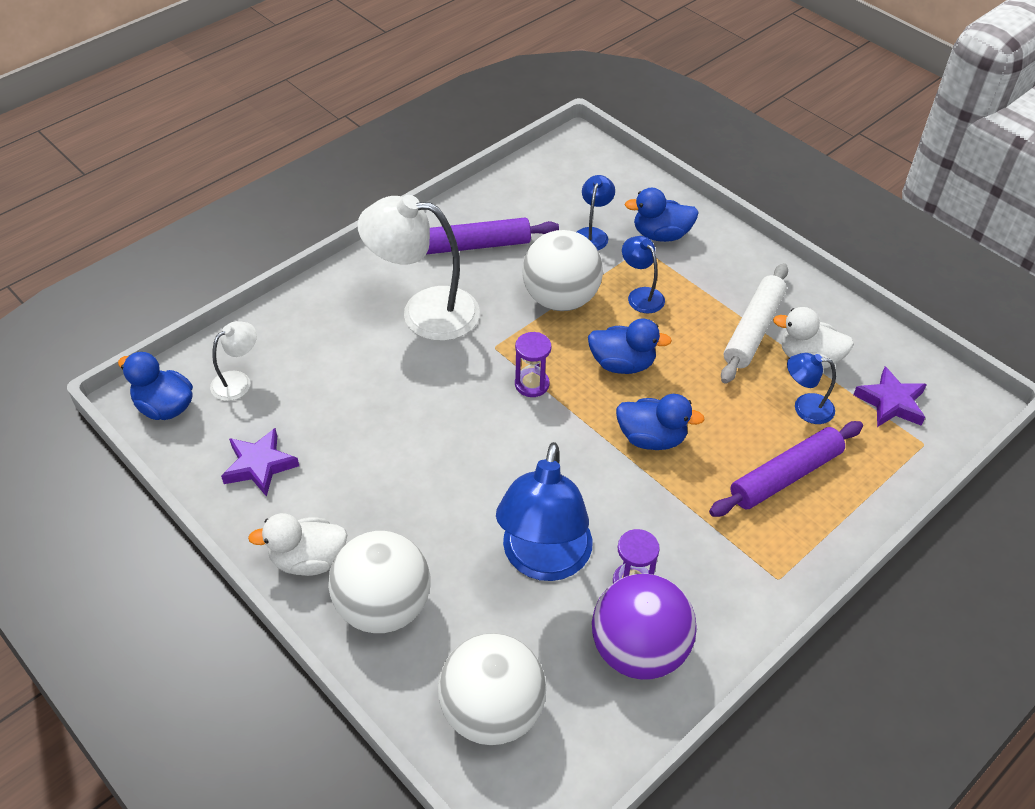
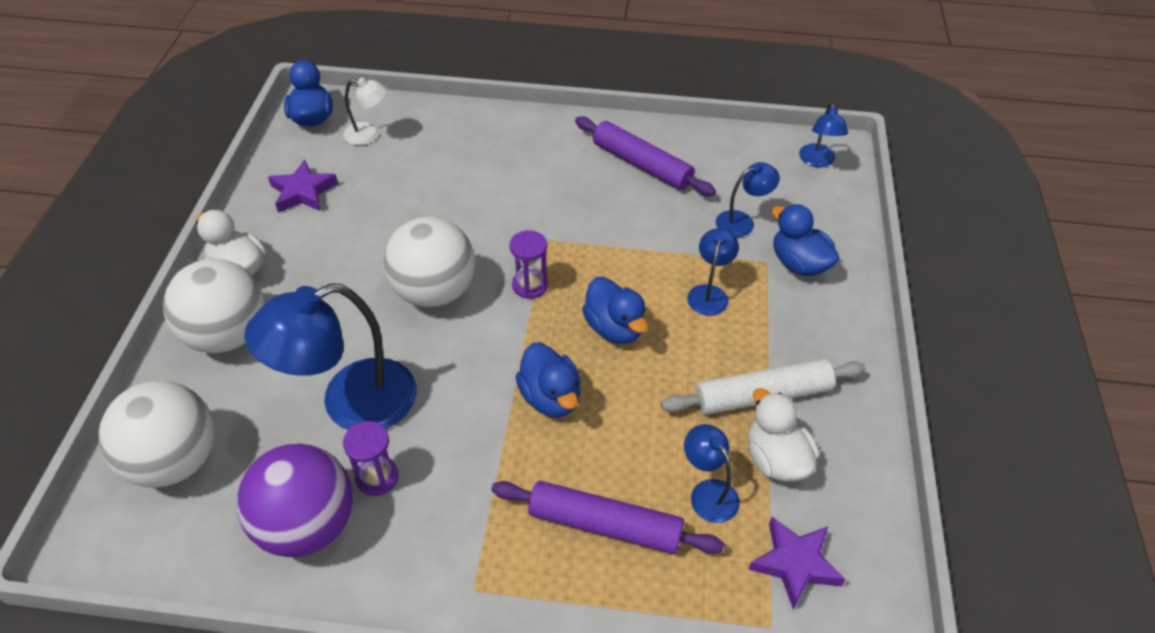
camera: 50 degrees right, 0 degrees up
(424, 312) = (538, 181): white lamp -> none
(560, 299) = (643, 247): white ball -> white ball (434, 292)
(577, 159) = (817, 161): none -> blue lamp

